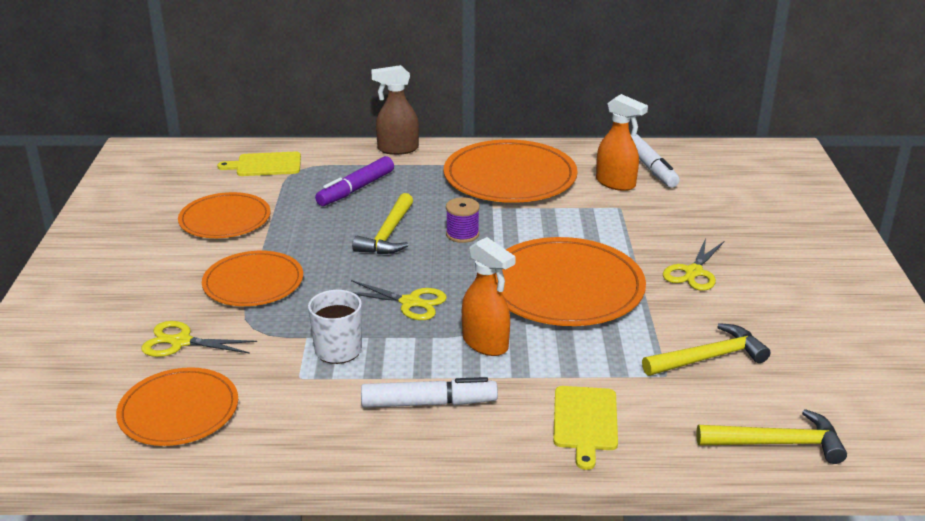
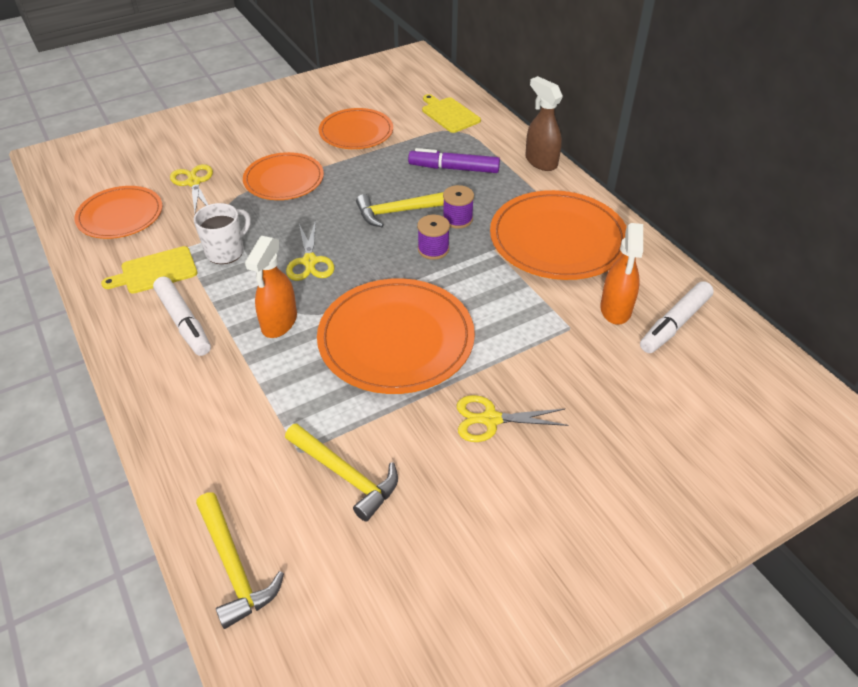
camera: 60 degrees right, 15 degrees up
(433, 210) = (457, 219): none -> purple spool
(585, 421) = (203, 419): yellow cutting board -> yellow cutting board (156, 271)

